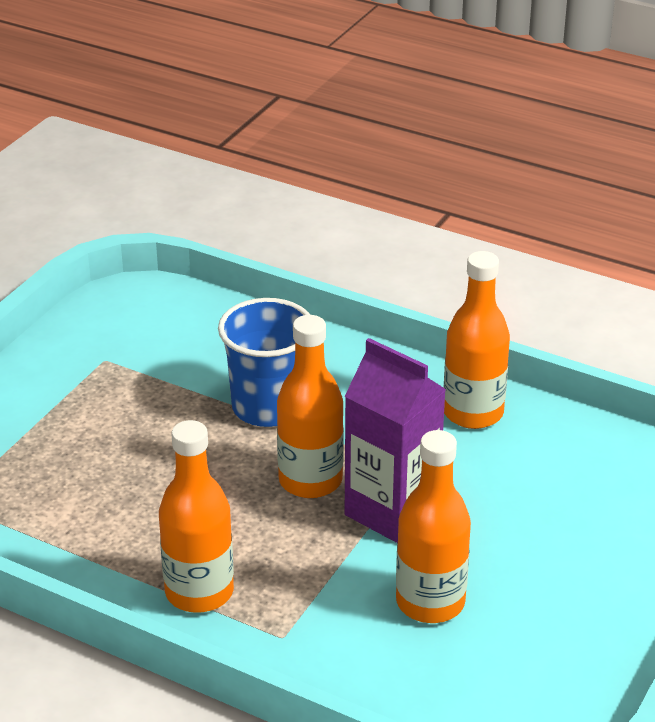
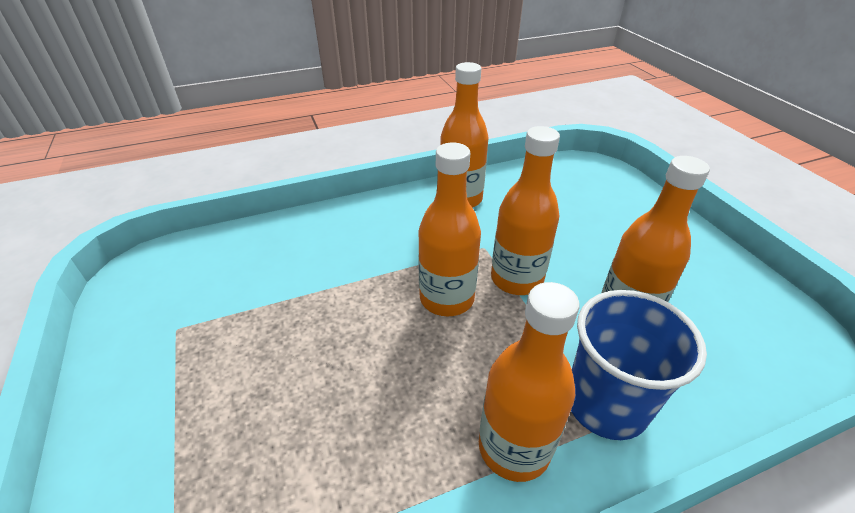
camera: 50 degrees left, 5 degrees up
(268, 407) = (349, 274): blue cup -> blue cup (606, 404)
(391, 511) = (516, 279): purple carton -> orange bottle

